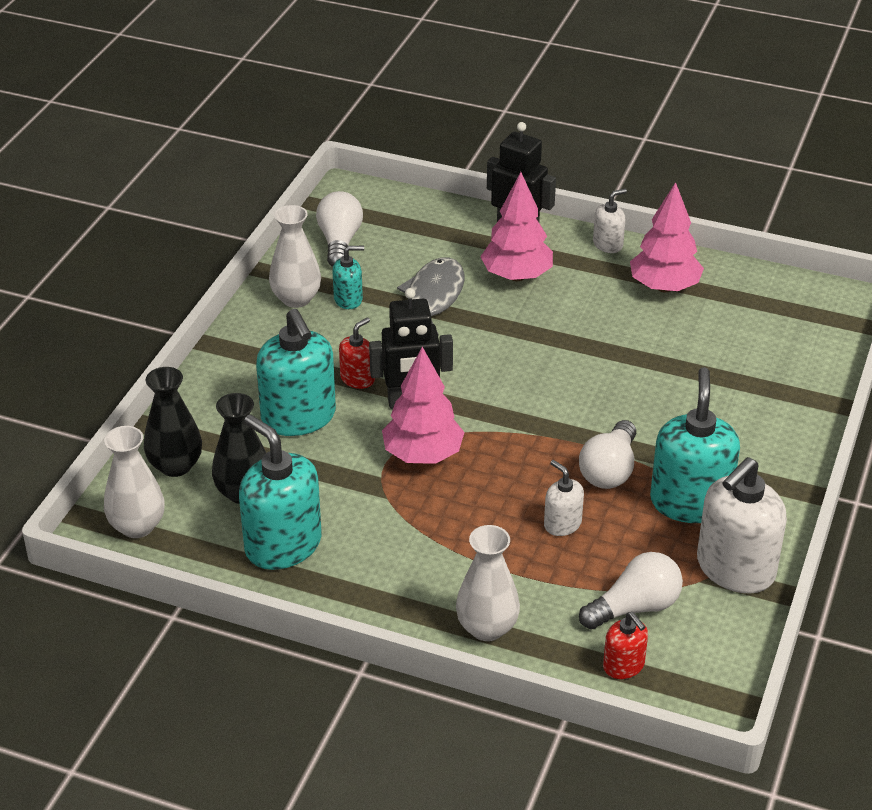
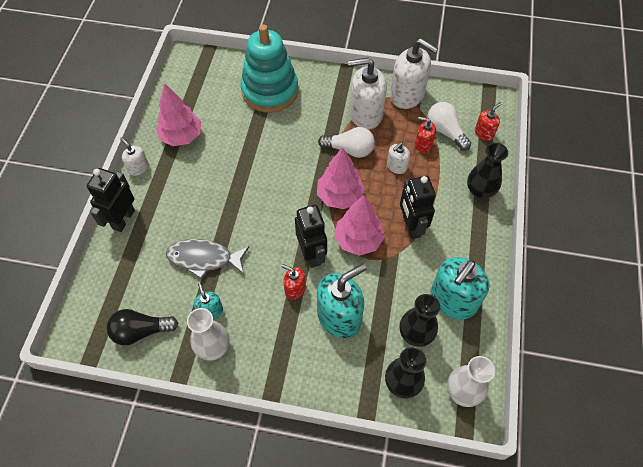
camera: 100 degrees left, 20 degrees up
(339, 242) = (141, 331): white light bulb -> black light bulb
(433, 521) = (411, 226): none -> black robot
(487, 628) = (480, 190): white vase -> black vase
(517, 276) = (176, 213): pink tree -> pink tree (340, 196)
(607, 569) = (423, 144): none -> red soap dispenser
(690, 502) = (365, 114): turquoise soap dispenser -> white soap dispenser
(758, 389) = (270, 91): none -> turquoise stacking toy

